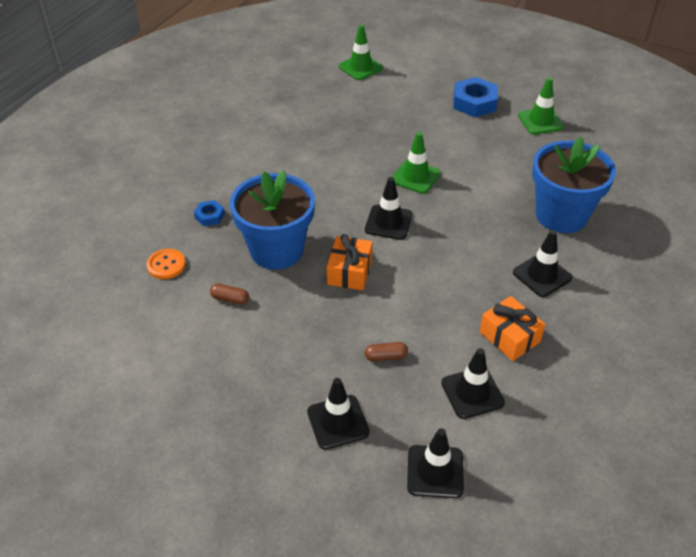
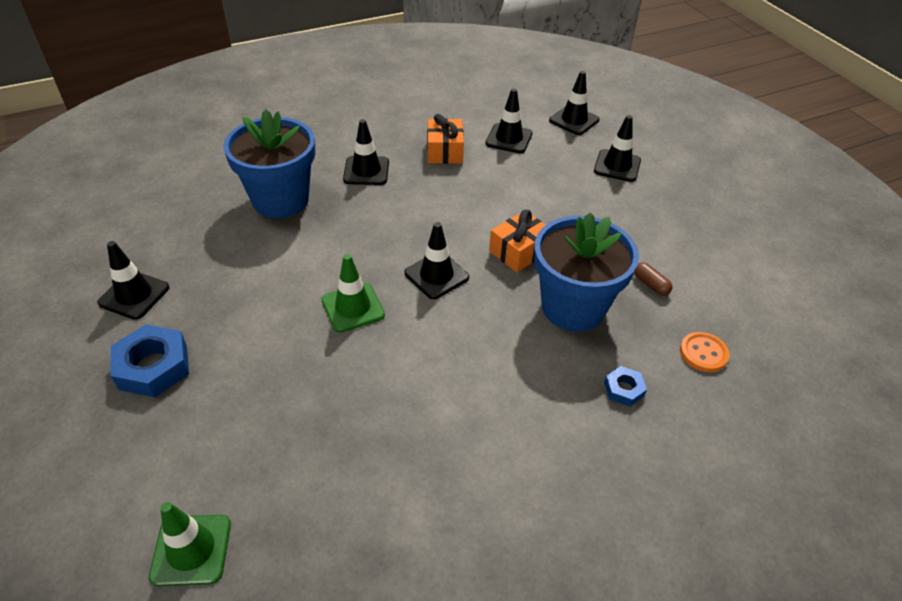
camera: 145 degrees left, 0 degrees up
(386, 356) = (548, 182): brown capsule -> none
(540, 121) = (134, 295): green traffic cone -> black traffic cone

